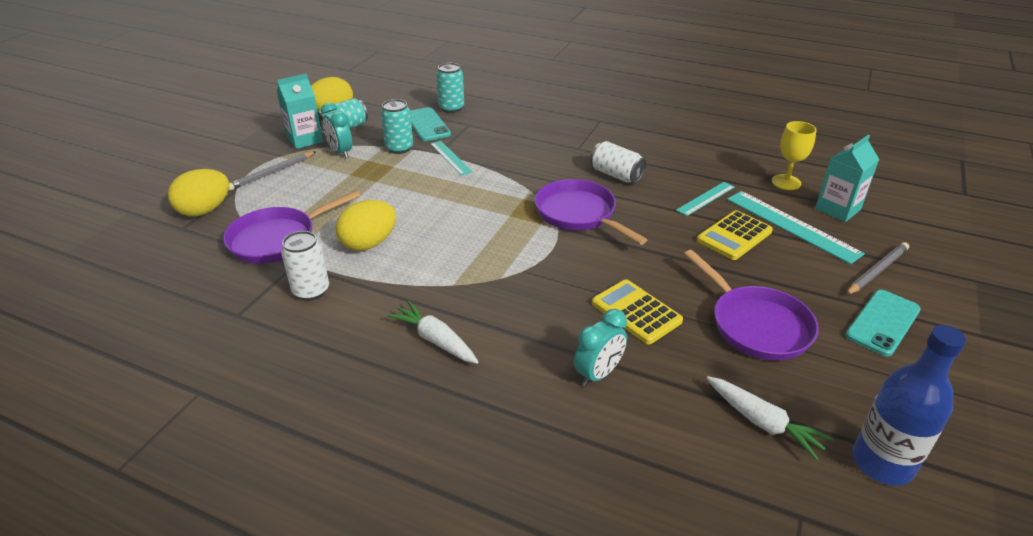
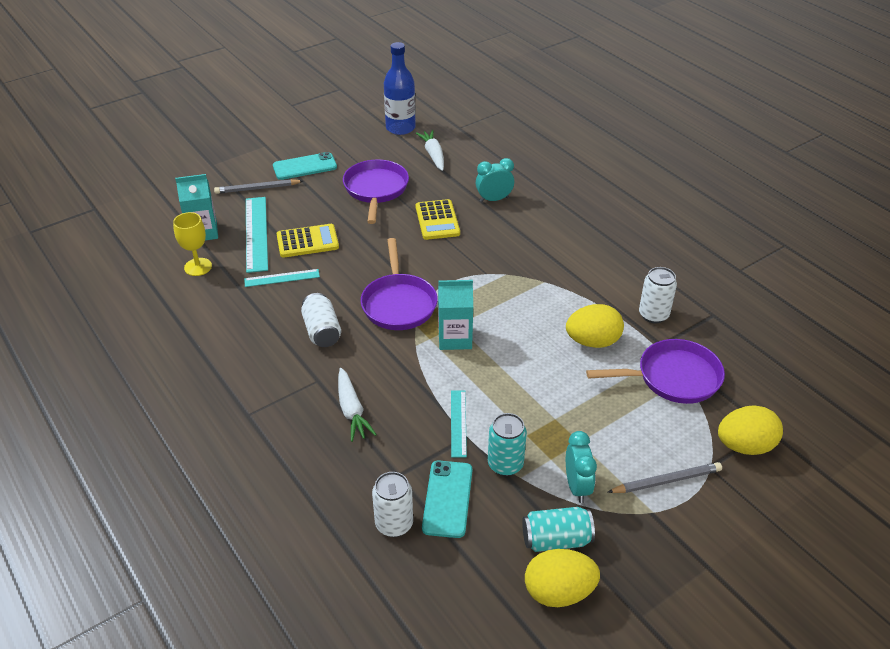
camera: 150 degrees left, 5 degrees up
(305, 140) = (614, 535): turquoise carton -> turquoise carton (455, 338)
(435, 340) = (578, 249): white carrot -> white carrot (352, 410)
(451, 108) = (394, 524): turquoise can -> white can

